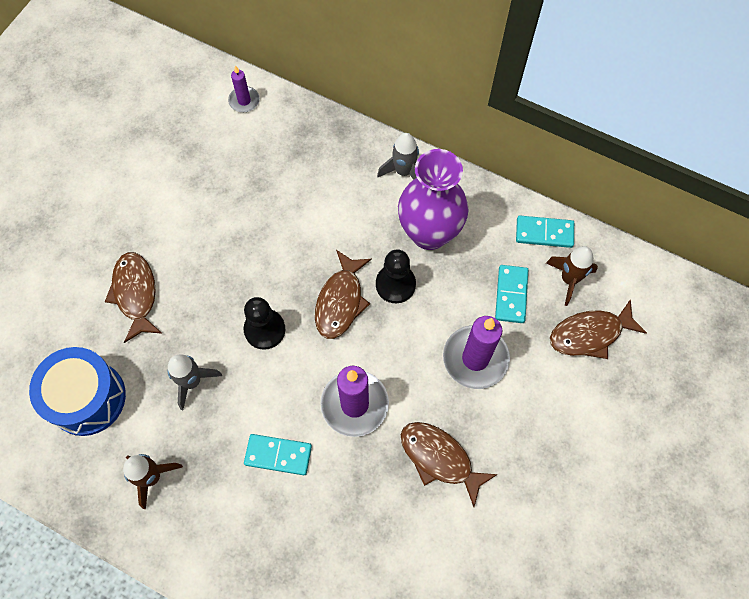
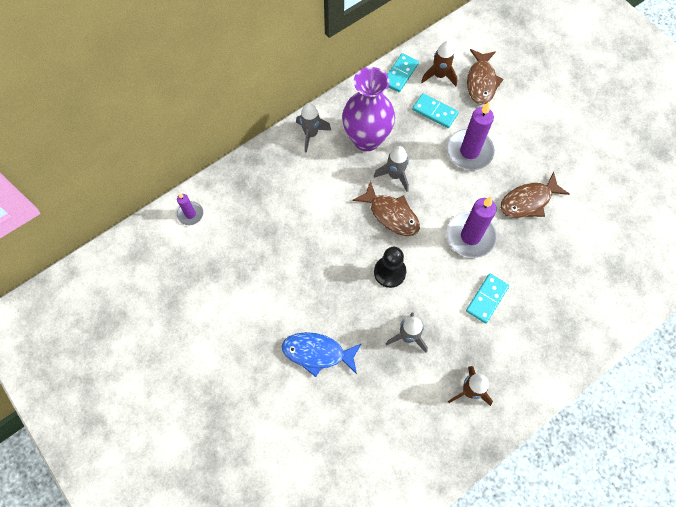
camera: 65 degrees left, 0 degrees up
(87, 398) = (388, 418): blue drum -> none
(135, 294) = (317, 353): brown fish -> blue fish
(395, 284) = (395, 175): black pawn -> grey rocket

